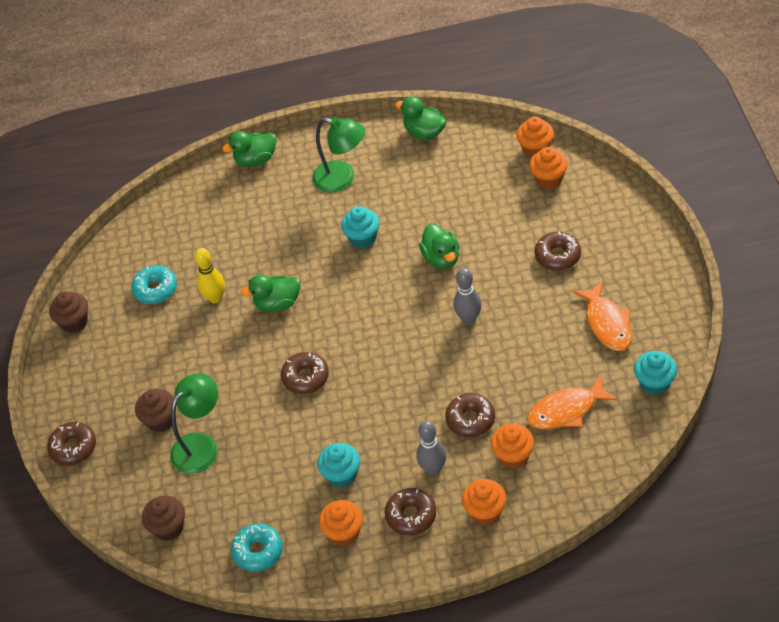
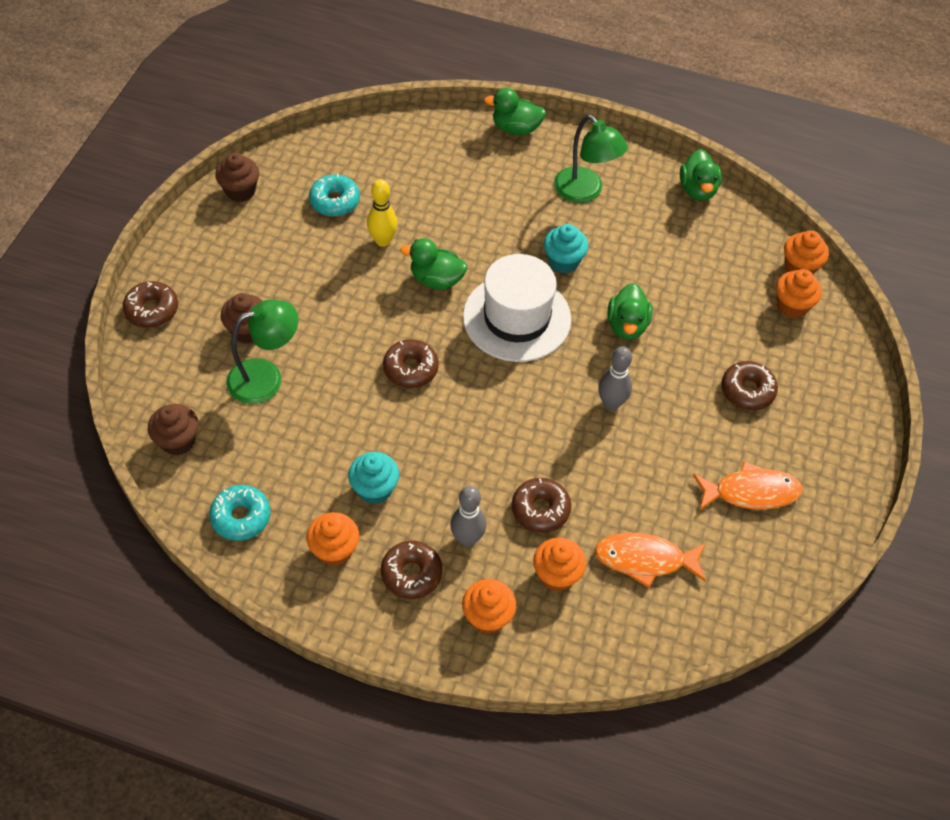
camera: 20 degrees right, 5 degrees up
(357, 297) = (516, 318): none -> white hat
(424, 132) = (697, 189): green duck -> green duck turned 150 degrees counterclockwise
(607, 323) = (751, 492): orange fish -> orange fish turned 105 degrees counterclockwise
(654, 383) = (758, 587): turquoise cupcake -> none

